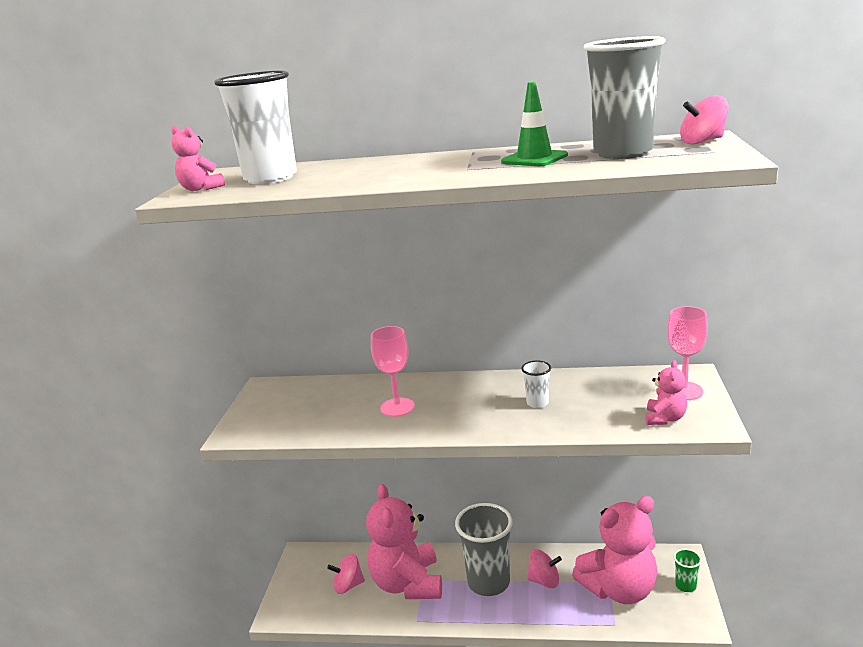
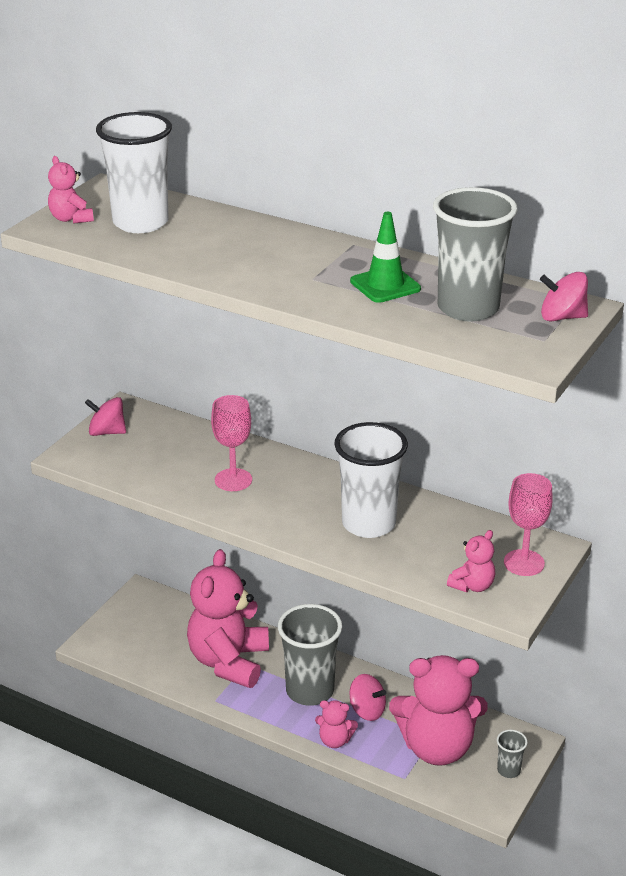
camera: 20 degrees right, 10 degrees up
(348, 585) = (170, 642): pink spinning top -> pink spinning top (107, 432)
(537, 403) = (368, 524): white cup -> white cup, size x2.20
(537, 615) = (335, 740): none -> pink teddy bear
(685, 586) = (508, 770): green cup -> grey cup

